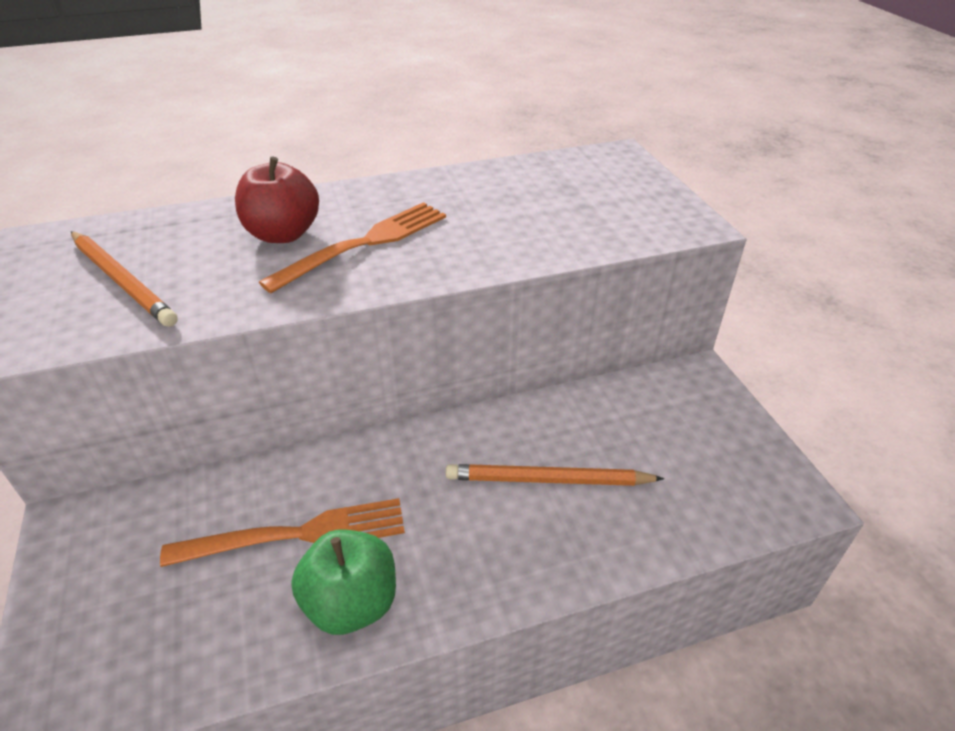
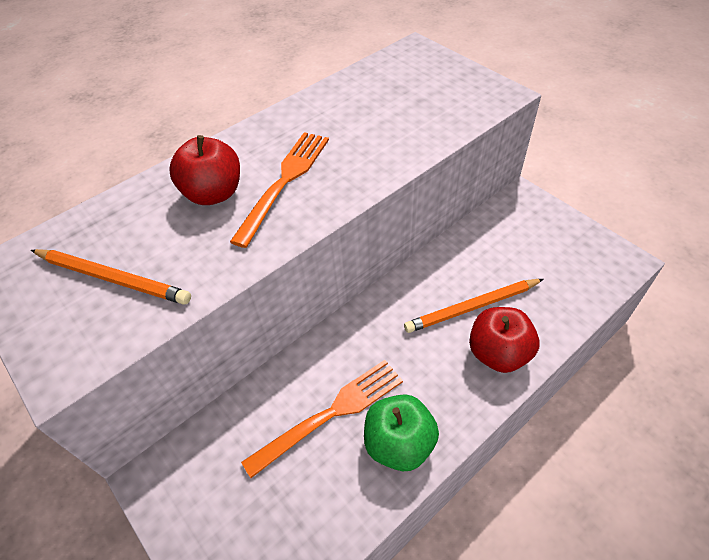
camera: 20 degrees left, 10 degrees up
(547, 547) = (498, 353): none -> red apple

